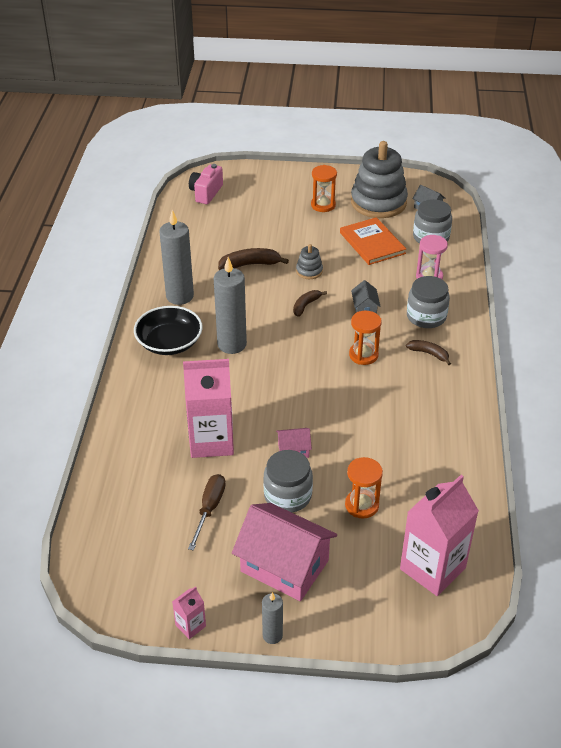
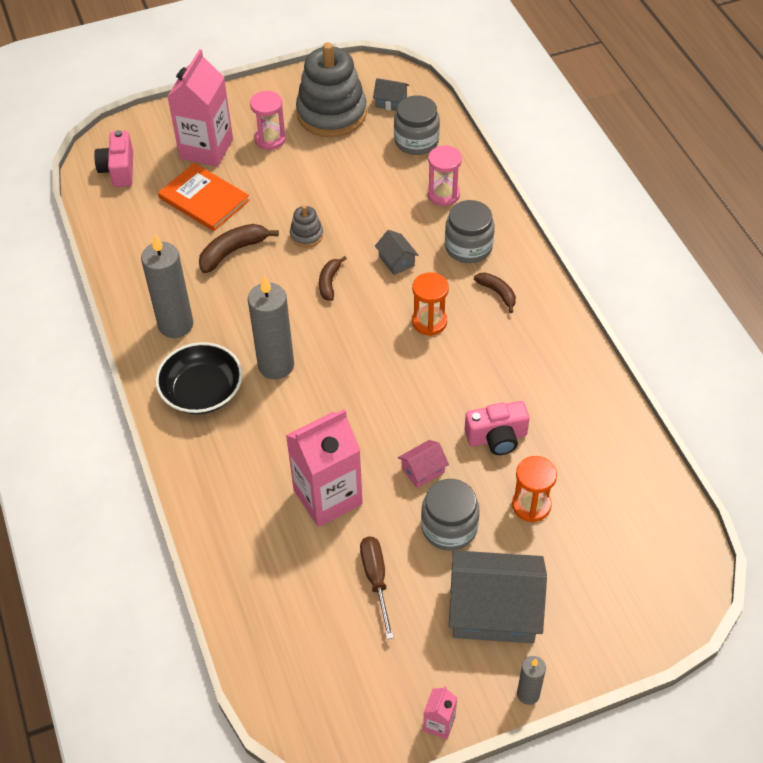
camera: 25 degrees left, 10 degrees up
(284, 566) = (494, 610): pink house -> grey house
(323, 205) = (270, 139): orange hourglass -> pink hourglass
(365, 449) = (497, 438): none -> pink camera
(372, 243) = (356, 171): orange book -> orange book (204, 199)
(429, 354) = (497, 293): brown banana -> brown banana turned 45 degrees clockwise
(432, 568) = (640, 546): pink carton -> pink carton (206, 149)

